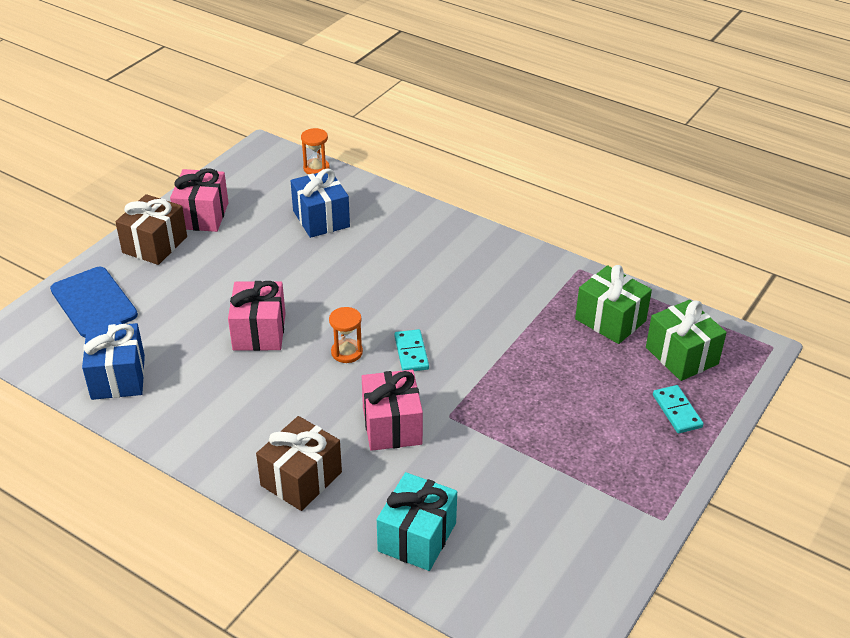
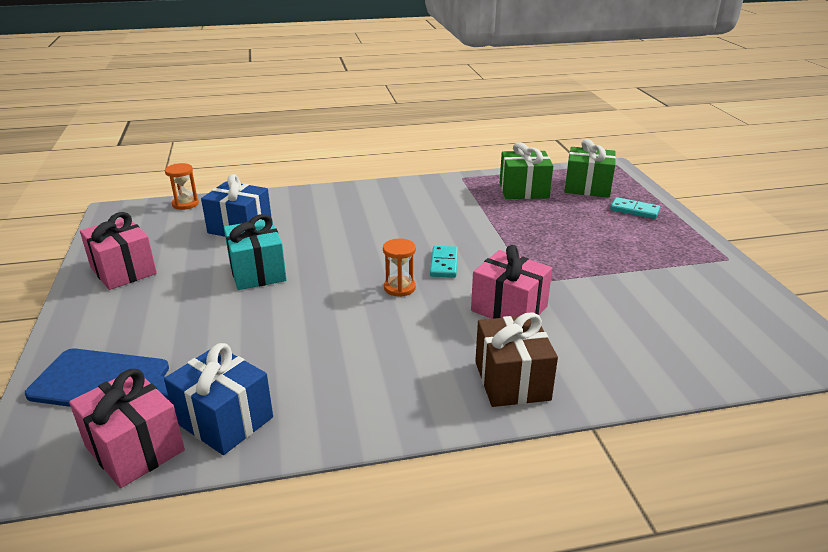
camera: 45 degrees left, 10 degrees down
(155, 245) = (103, 309): brown gift -> none
(259, 331) = (307, 313): pink gift -> pink gift (135, 448)
(411, 353) = (444, 264): turquoise domino -> turquoise domino turned 60 degrees clockwise
(417, 537) = (647, 358): turquoise gift -> turquoise gift (257, 272)

